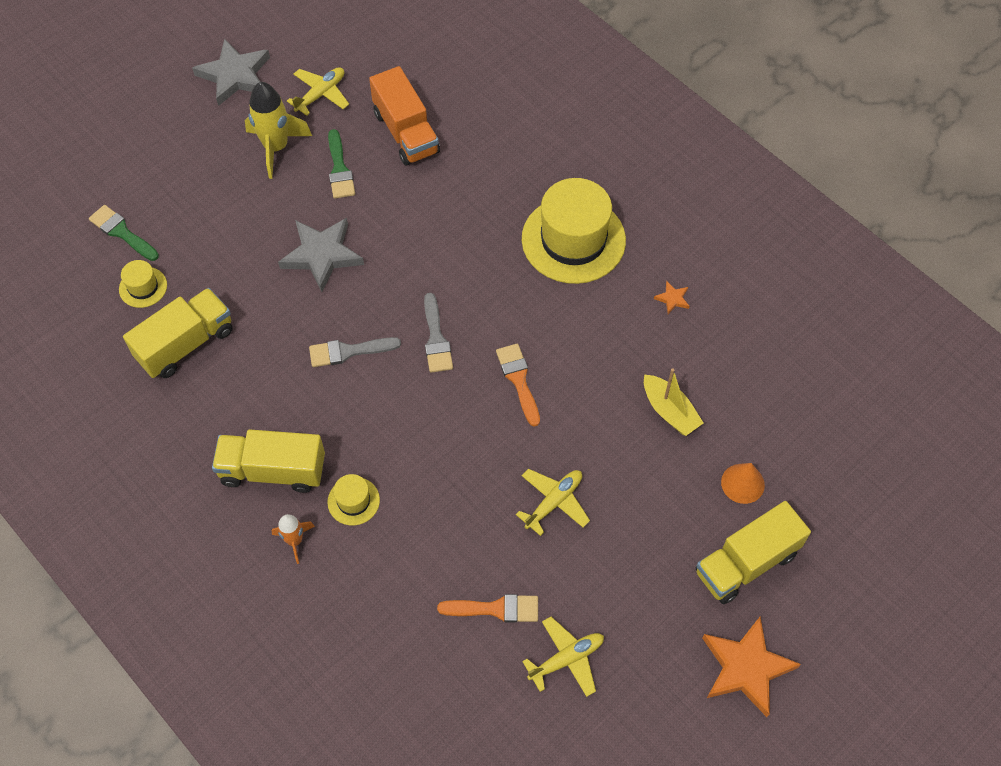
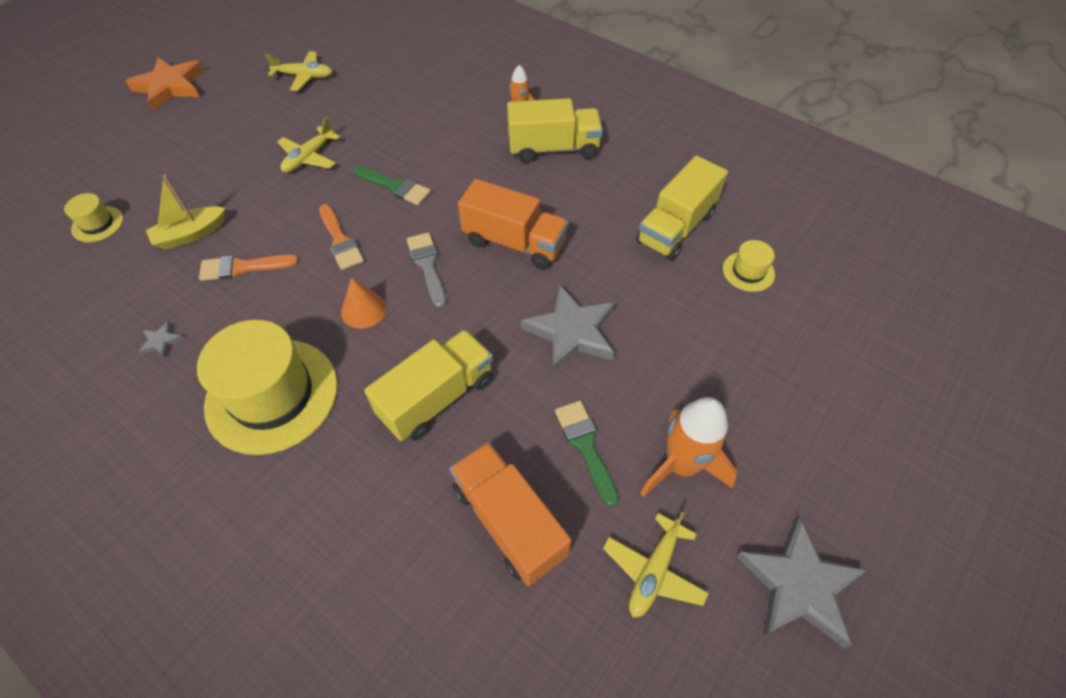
camera: 170 degrees right, 5 degrees down
(122, 232) = (807, 324): green brush -> green brush (395, 187)
(276, 147) = (681, 465): yellow rocket -> orange rocket
(348, 351) = (514, 242): grey brush -> orange truck
(353, 501) = (480, 138): yellow hat -> yellow hat (97, 224)
(495, 609) = (357, 94): orange brush -> orange brush (242, 267)
(566, 659) = (304, 76): yellow plane -> yellow plane turned 135 degrees counterclockwise
(669, 411) = (191, 234): yellow boat -> yellow boat turned 75 degrees counterclockwise
(672, 299) = (161, 341): orange star -> grey star
(742, 483) = (136, 189): orange cone -> orange cone (363, 310)
(746, 563) = (151, 140): yellow truck -> yellow truck (437, 397)

